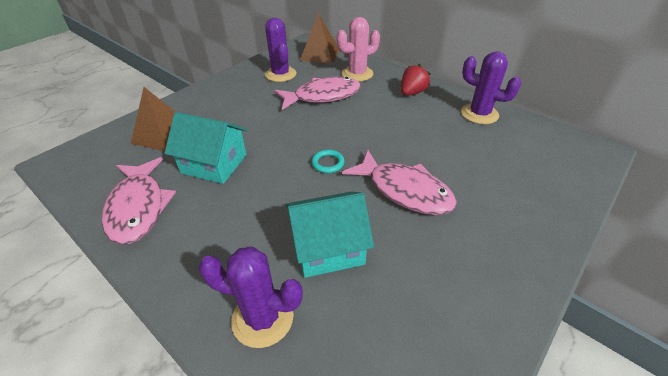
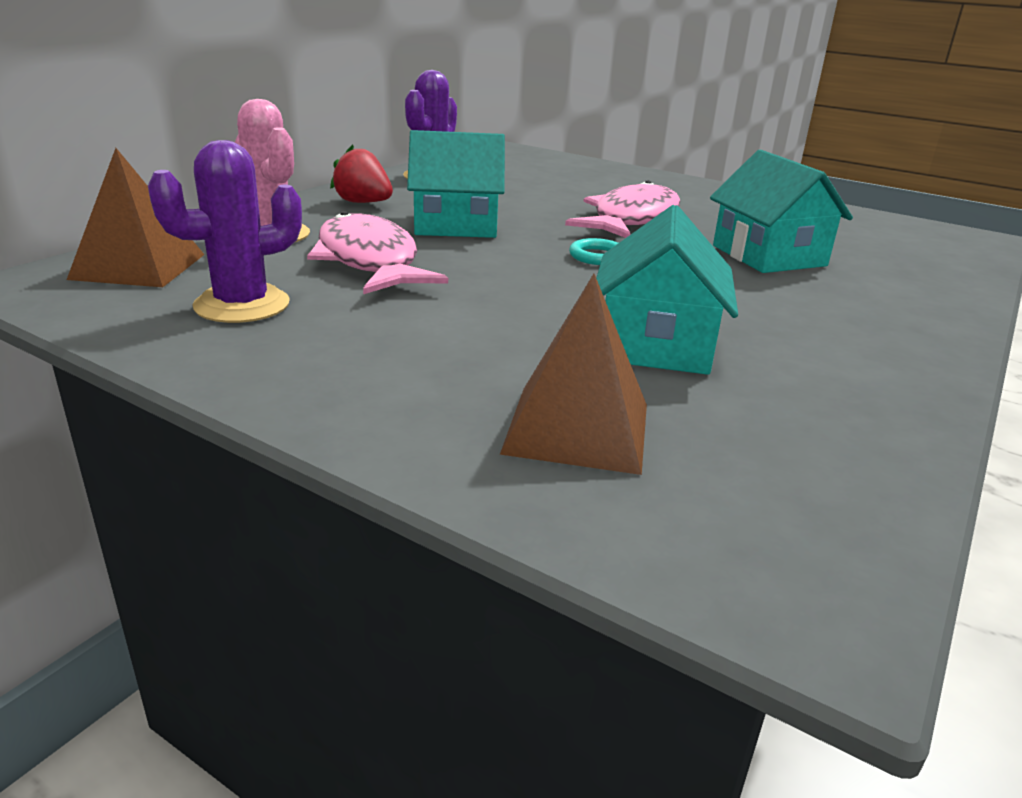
camera: 100 degrees left, 15 degrees down
(138, 207) = (840, 401): pink fish -> none
(262, 318) = (905, 283): purple cactus -> none
(379, 119) = (456, 225): none -> turquoise house

